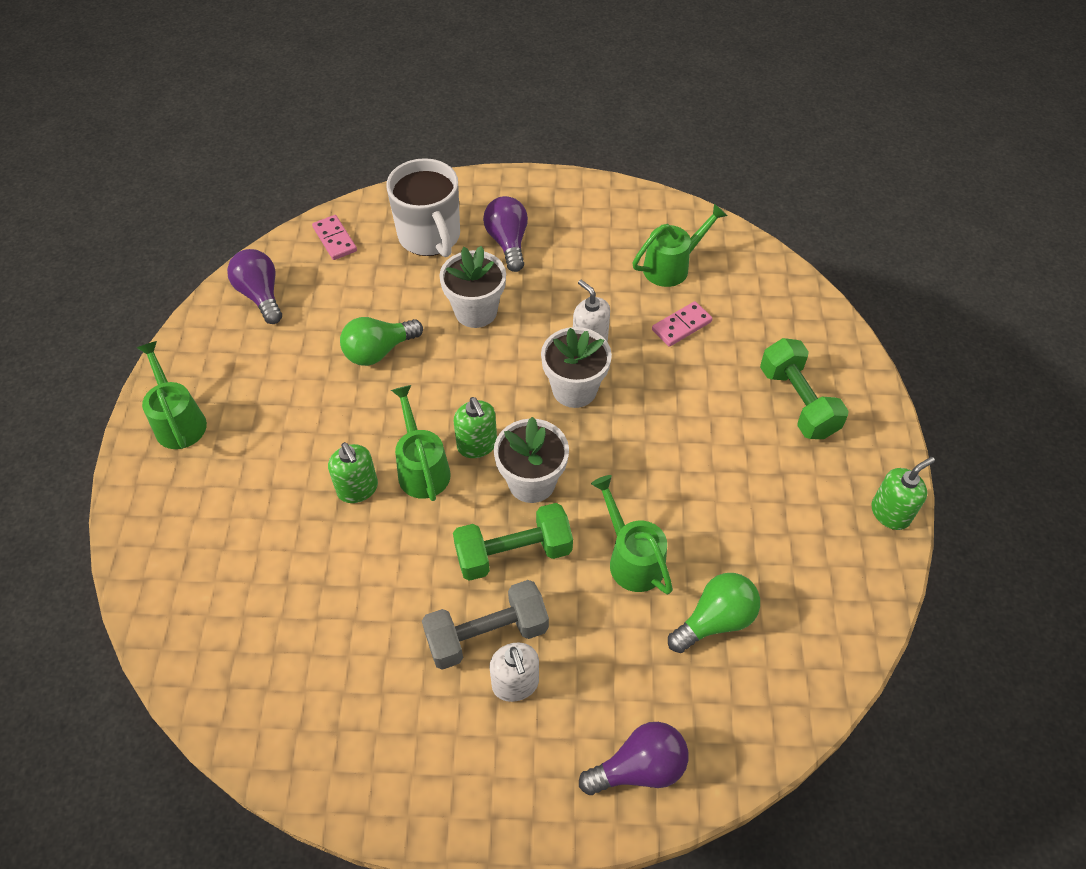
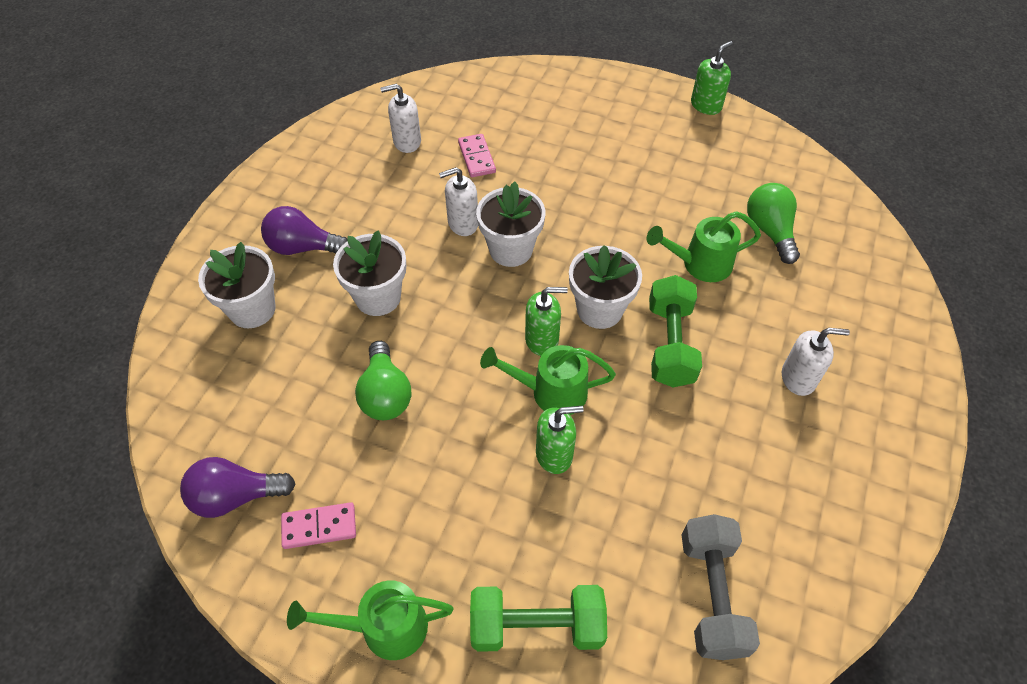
camera: 70 degrees left, 0 degrees up
(335, 239) = (196, 399): pink domino -> pink domino (319, 527)
(430, 237) = (252, 309): white mug -> white flower pot
(487, 635) = (747, 386): grey dumbbell -> grey dumbbell (712, 594)
(639, 768) = (885, 317): purple light bulb -> none
(672, 266) = (407, 142): green watering can -> white soap dispenser
(797, 402) = (588, 117): green dumbbell -> green dumbbell (537, 626)
(890, 513) = (706, 105): green soap dispenser -> green soap dispenser turned 60 degrees clockwise

